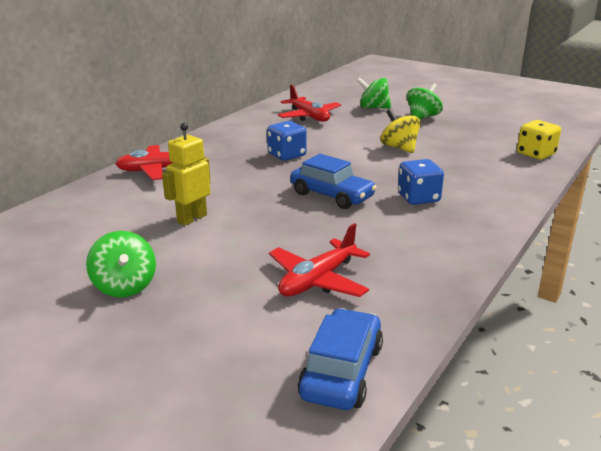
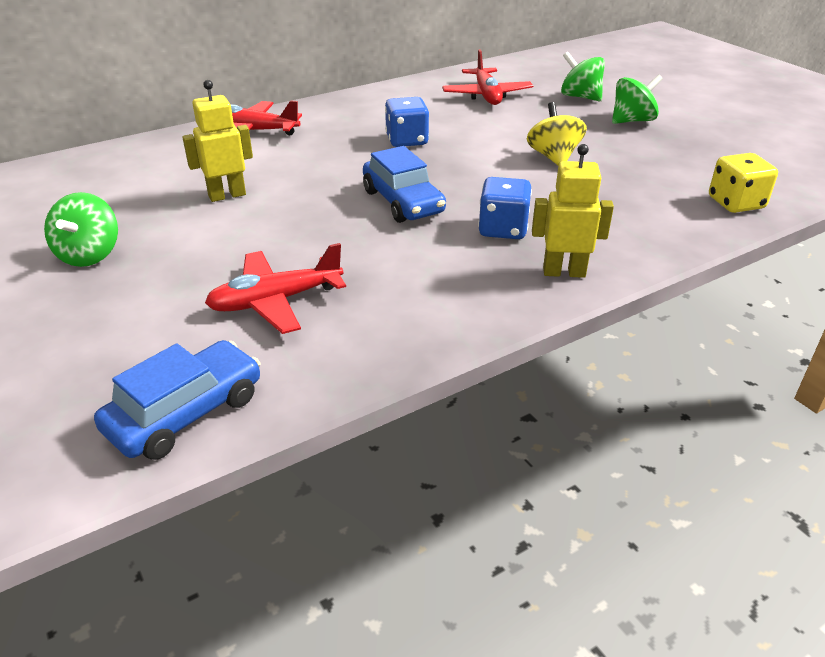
camera: 25 degrees right, 10 degrees up
(485, 215) = (564, 272): none -> yellow robot

